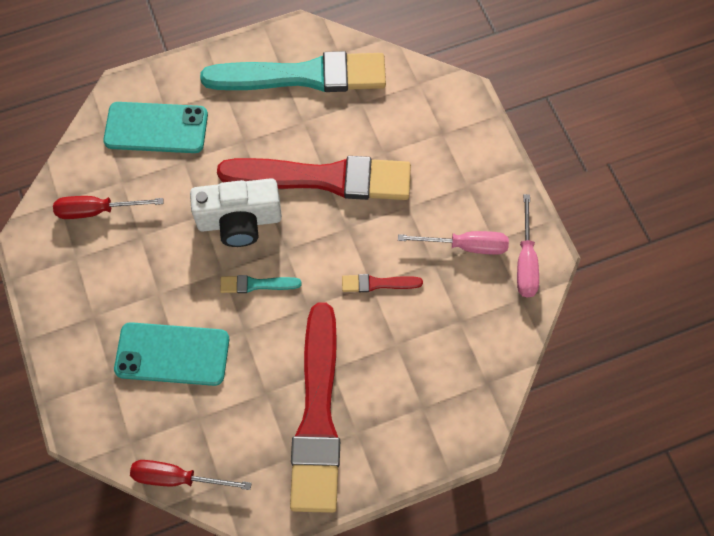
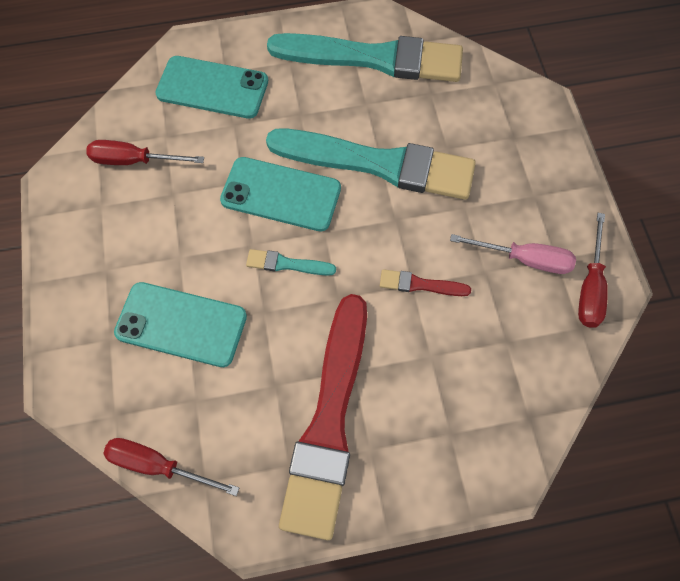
camera: 10 degrees right, 0 degrees up
(239, 221) = (281, 194): white camera -> turquoise phone
(323, 178) = (378, 164): red brush -> turquoise brush
(525, 261) = (590, 287): pink screwdriver -> red screwdriver

